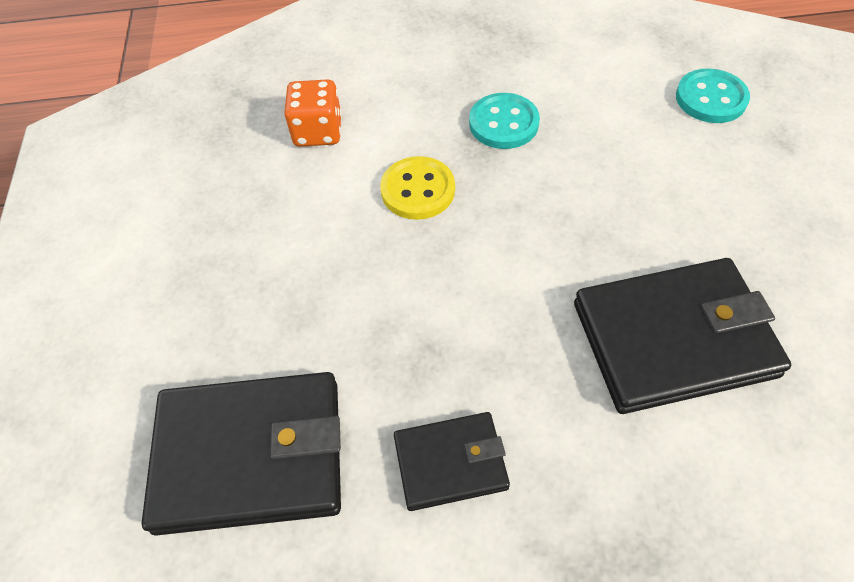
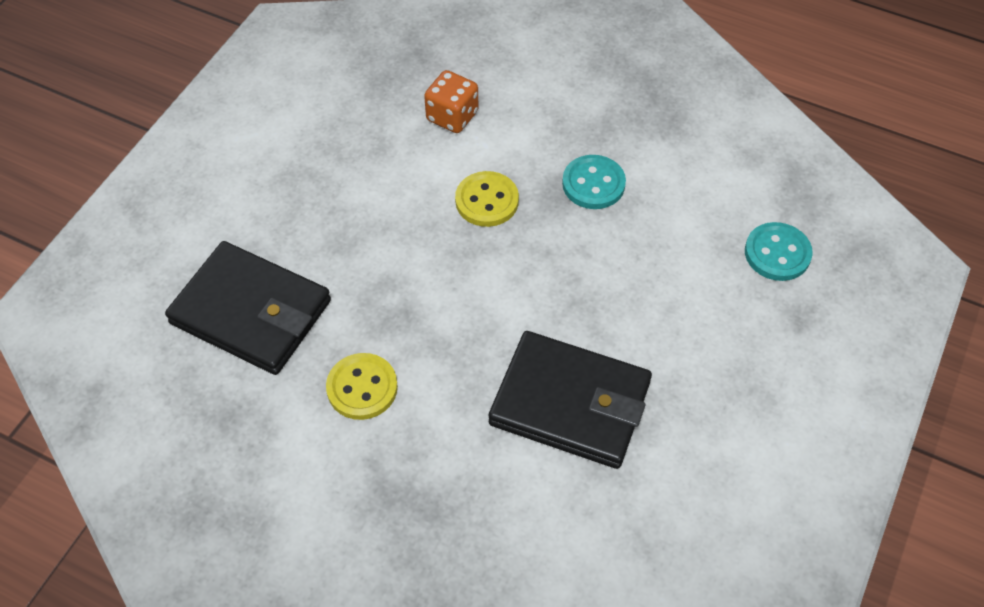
camera: 30 degrees right, 0 degrees up
(450, 462) = (362, 388): black wallet -> yellow button

